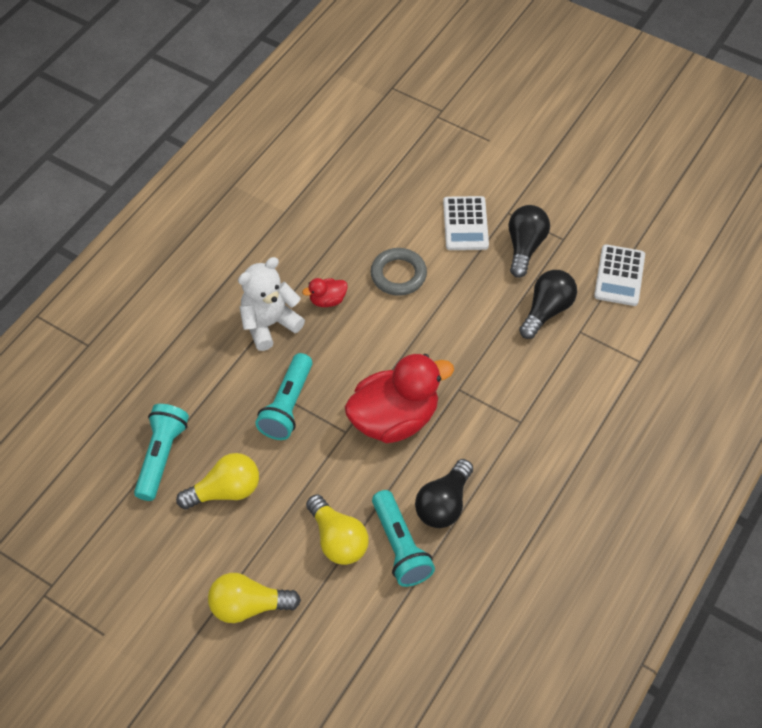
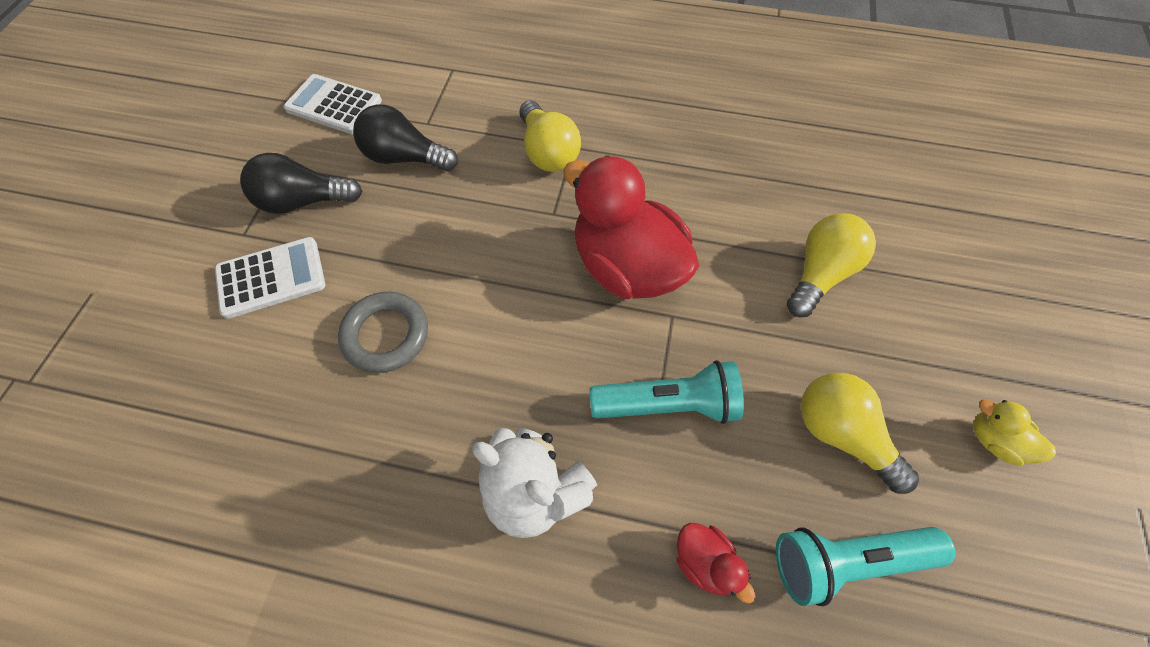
camera: 110 degrees left, 5 degrees up
(179, 577) = (994, 441): none -> yellow duck
(248, 606) = (964, 339): yellow light bulb -> yellow light bulb (548, 152)
(327, 300) = (460, 418): red duck -> red duck (705, 562)
(400, 546) = (788, 211): turquoise flashlight -> none
(444, 504) = (713, 187): black light bulb -> none
(619, 276) = (334, 105): white calculator -> white calculator turned 150 degrees counterclockwise

